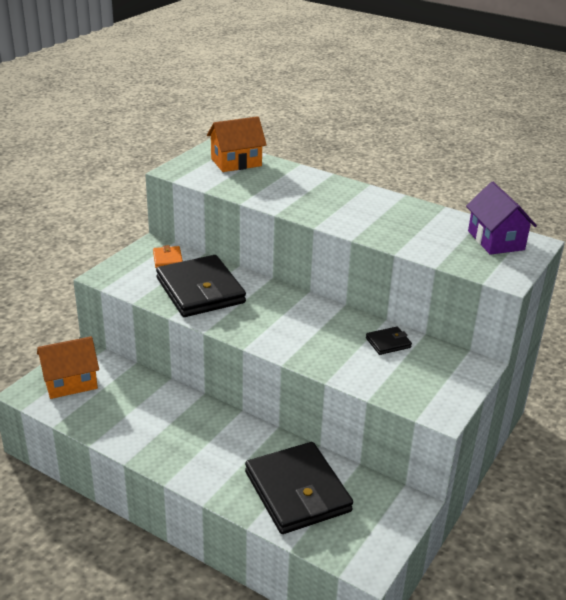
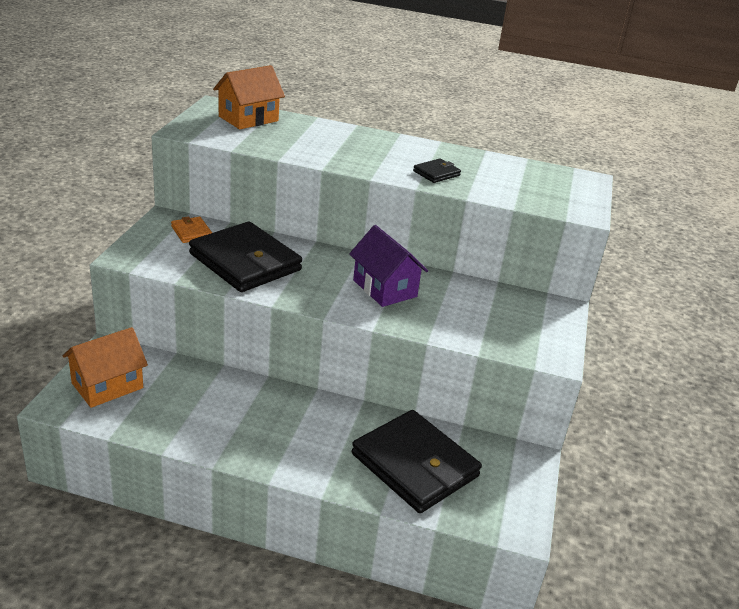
camera: 20 degrees left, 0 degrees up
(388, 343) = (467, 294): black wallet -> black wallet (436, 173)
(496, 240) = (552, 179): purple house -> purple house (385, 288)

